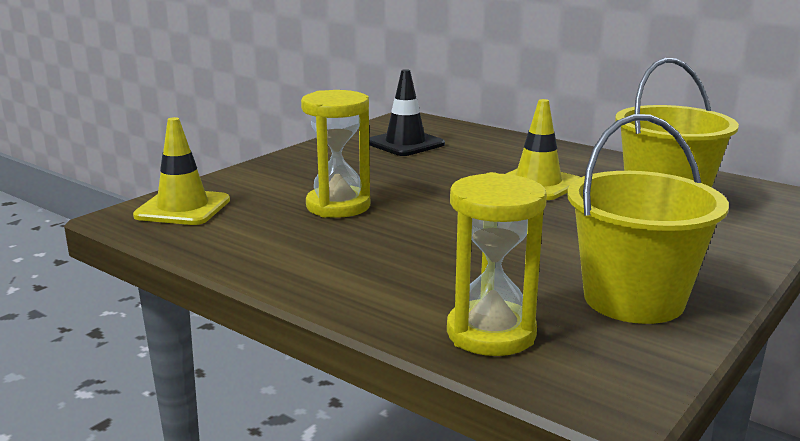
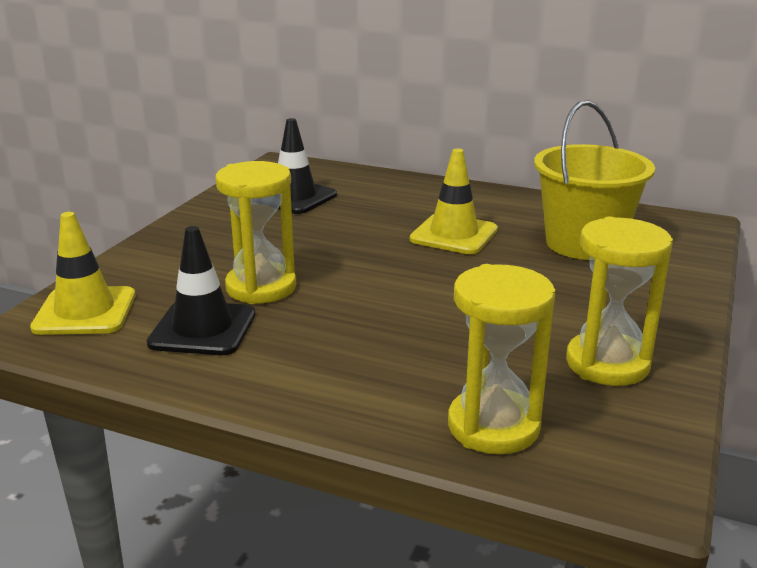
camera: 15 degrees left, 5 degrees up
(271, 230) = (203, 329): none -> black traffic cone
(633, 299) = (607, 364): yellow bucket -> yellow hourglass

